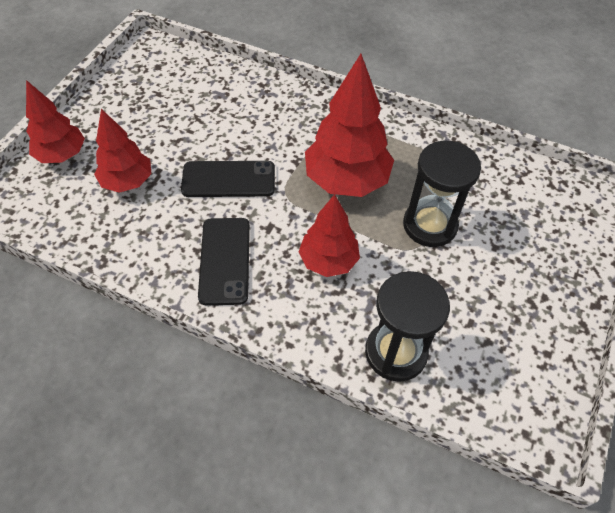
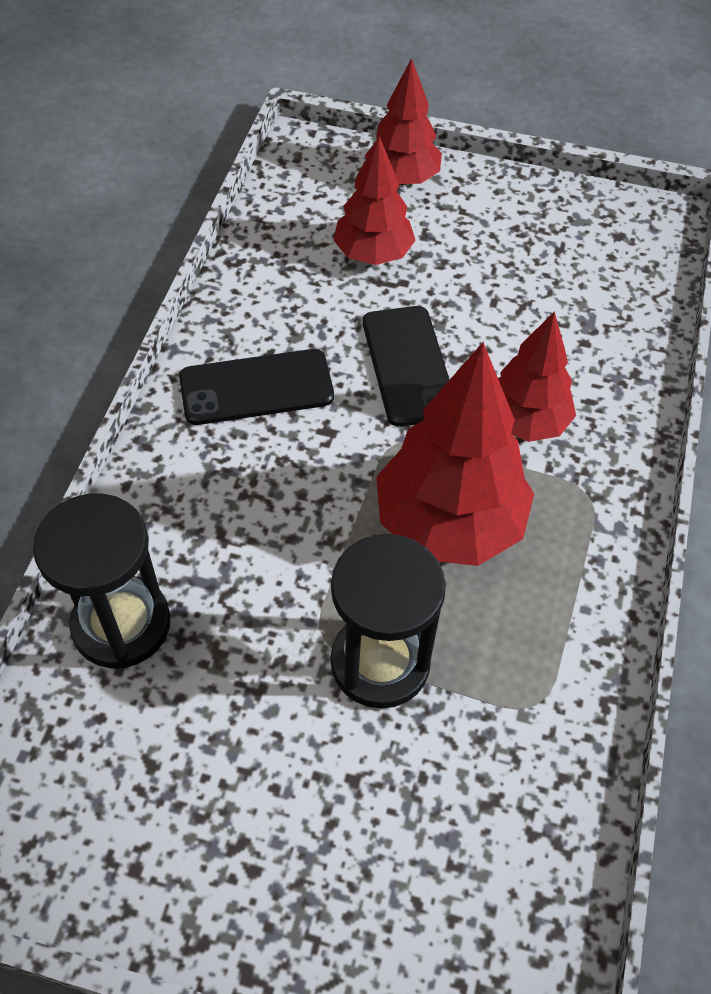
camera: 80 degrees right, 0 degrees up
(328, 261) = (277, 516): red tree -> red tree (525, 422)

